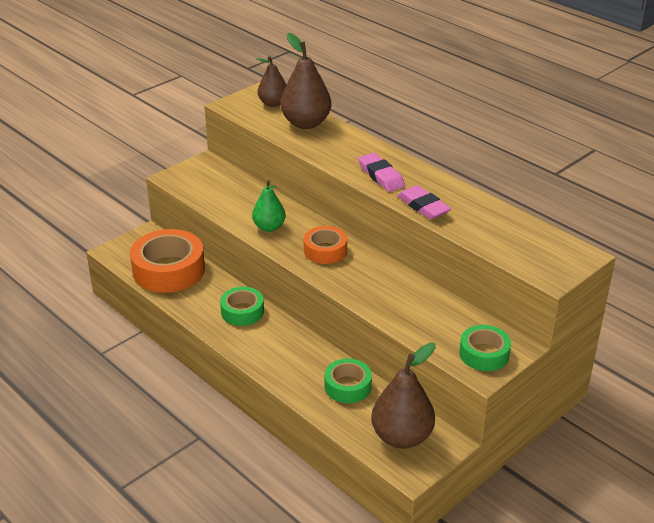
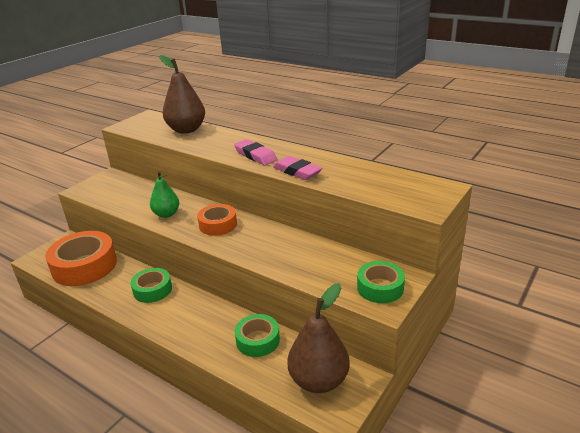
camera: 10 degrees left, 5 degrees down
(273, 103) = (158, 121): brown pear -> none

